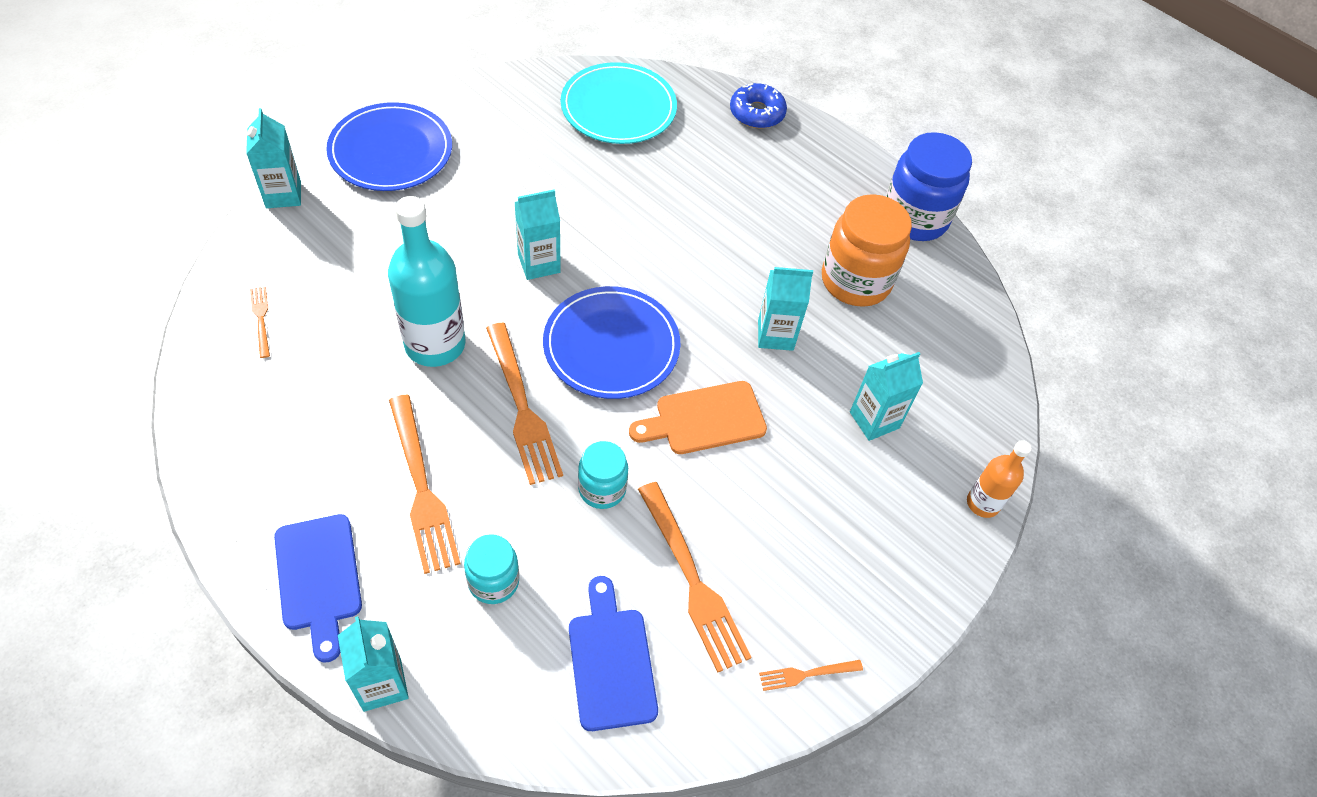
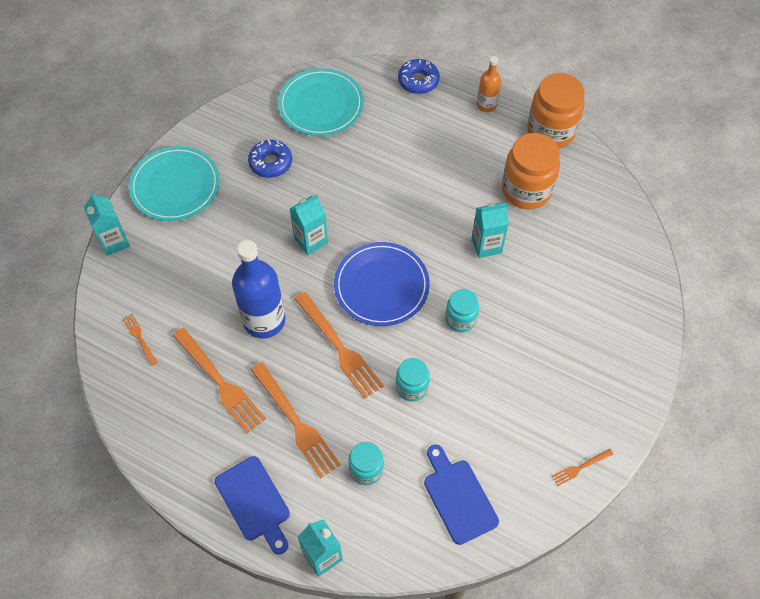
camera: 10 degrees left, 5 degrees up
(391, 151) = (175, 186): blue plate -> turquoise plate
(435, 344) = (264, 320): turquoise bottle -> blue bottle
(525, 157) = (270, 163): none -> blue donut
(693, 582) = (491, 430): orange fork -> orange fork (221, 383)
(704, 419) = (460, 319): orange cutting board -> turquoise jar
(874, 420) = (569, 286): turquoise carton -> none
(914, 218) = (551, 131): blue jar -> orange jar
(983, 503) = (654, 322): orange bottle -> orange bottle (486, 105)

